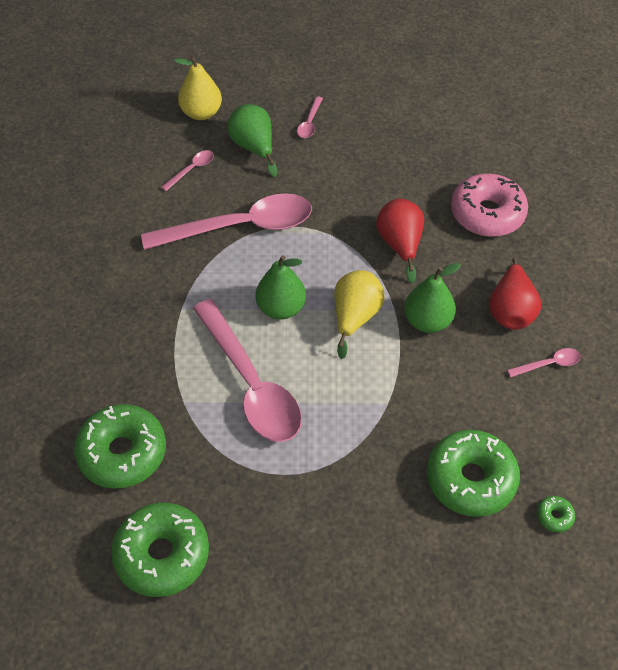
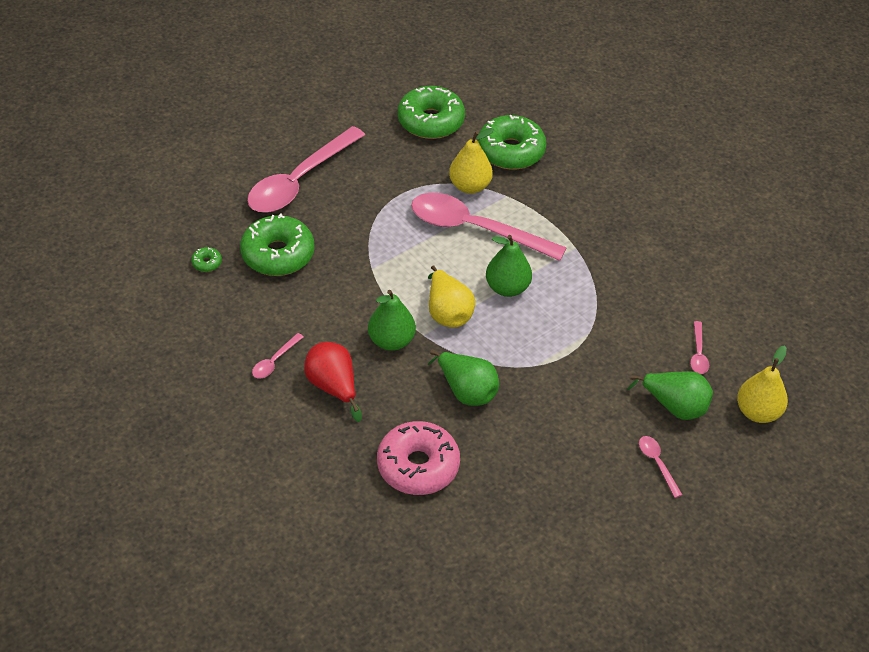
camera: 140 degrees right, 5 degrees down
(207, 436) = (470, 186): none -> yellow pear
(240, 227) = (604, 329): pink spoon -> pink spoon (299, 180)
(400, 245) = (466, 391): red pear -> green pear

